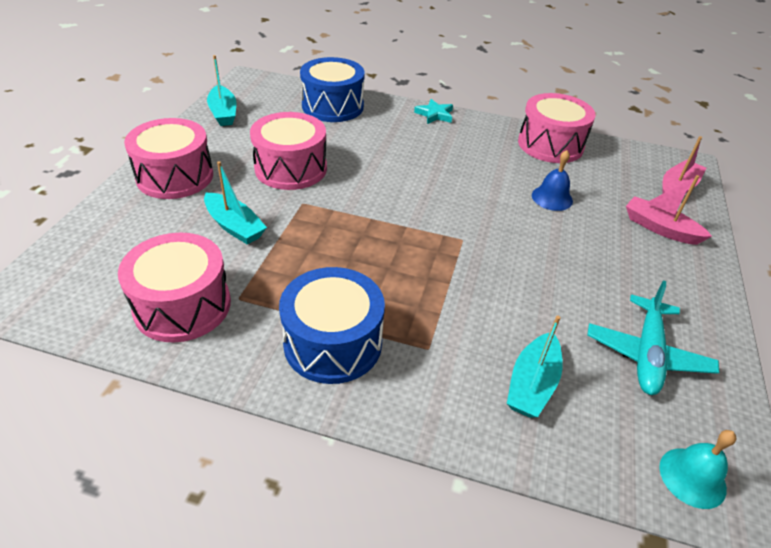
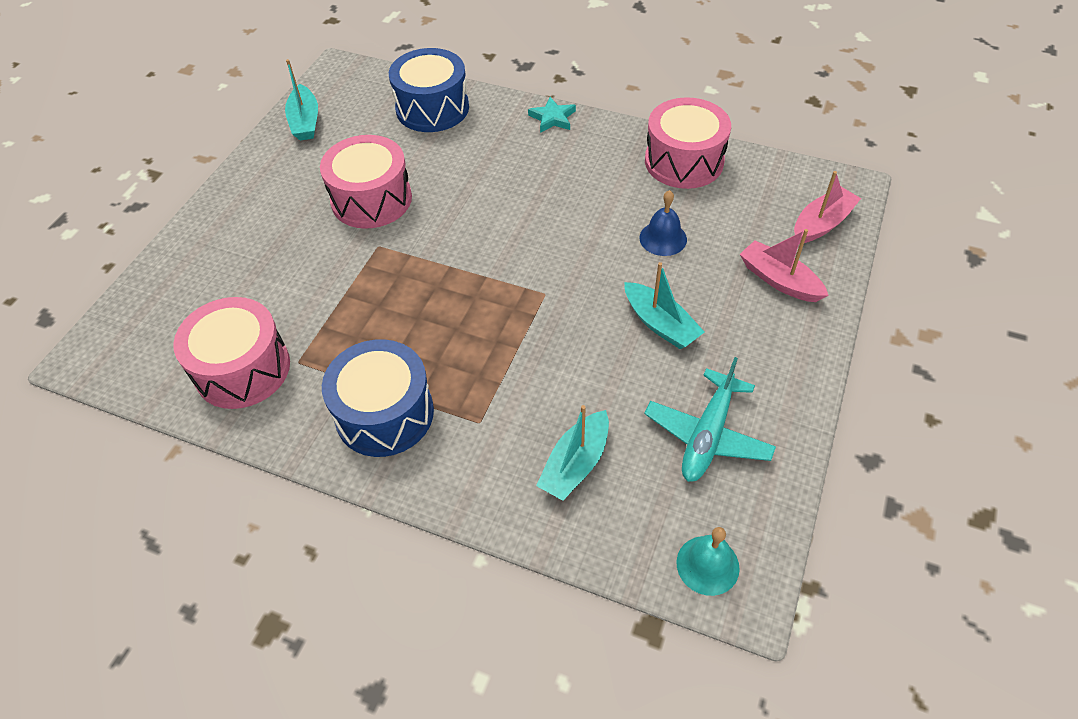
camera: 10 degrees right, 10 degrees up
(175, 176) = (245, 211): pink drum -> none
(234, 226) = (302, 276): turquoise boat -> turquoise boat (660, 324)

